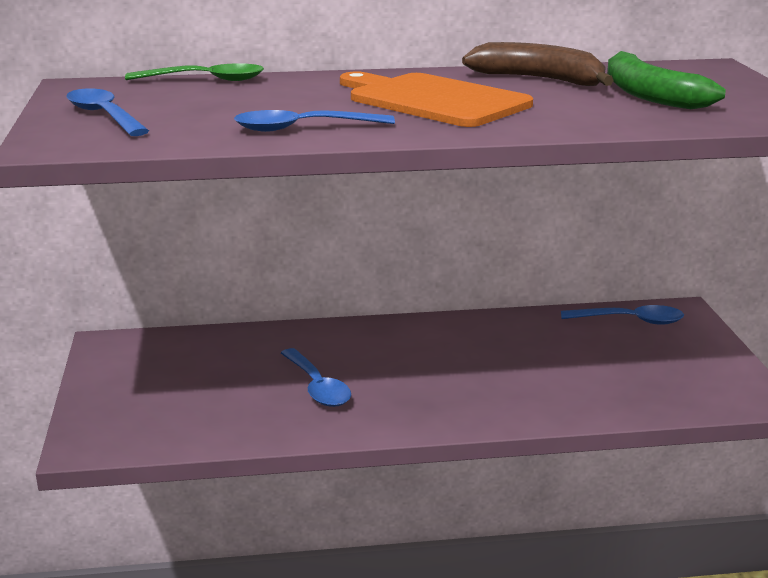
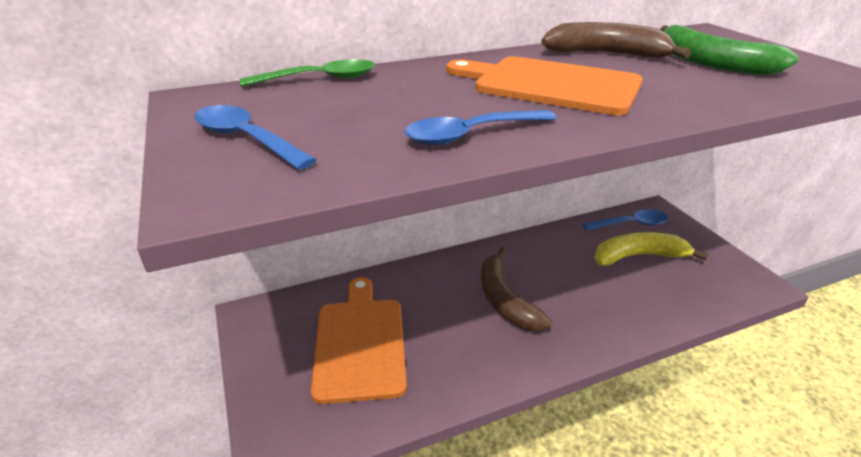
camera: 15 degrees left, 10 degrees up
(214, 381) = (360, 343): none -> orange cutting board
(317, 387) = (448, 333): blue spoon -> none
(405, 369) = (505, 300): none -> brown banana
(611, 352) = (638, 256): none -> yellow banana

